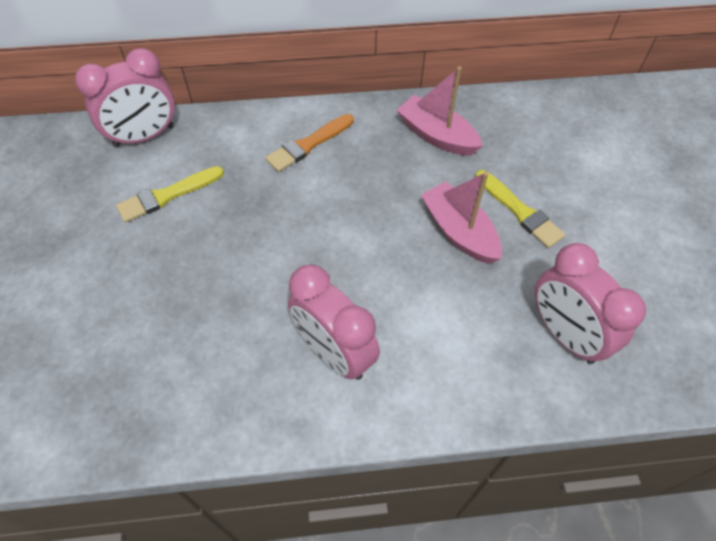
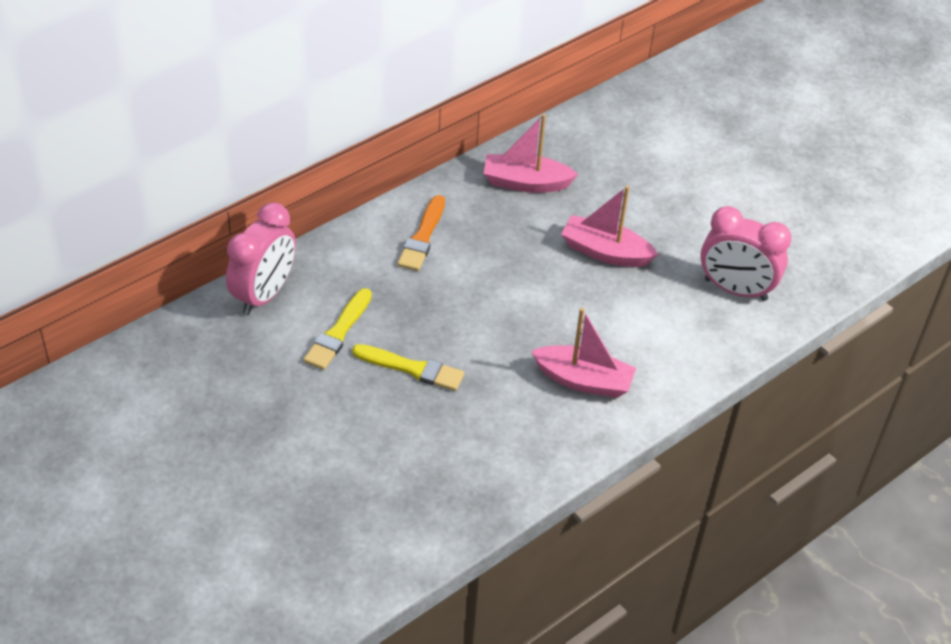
camera: 35 degrees left, 10 degrees down
(334, 353) = (583, 380): pink clock -> pink boat
(519, 211) = (639, 216): yellow brush -> yellow brush (412, 368)

